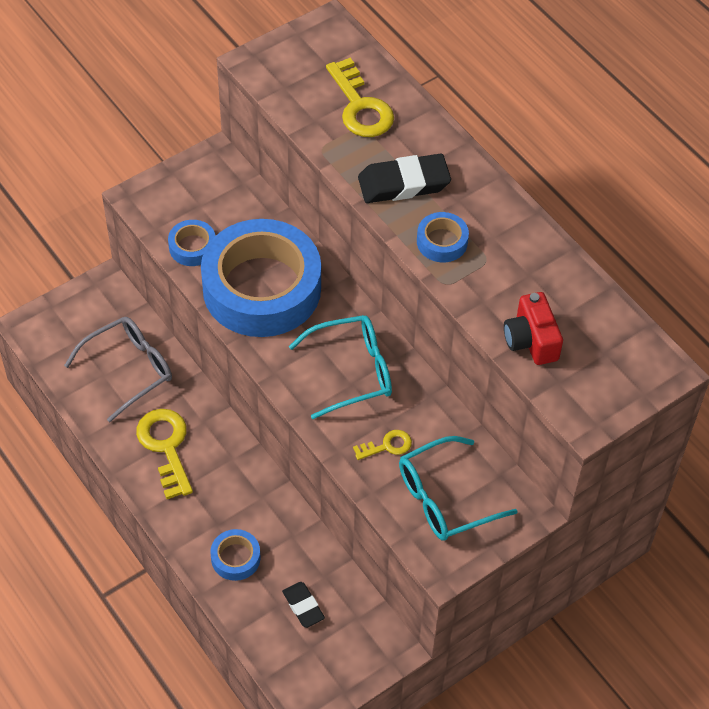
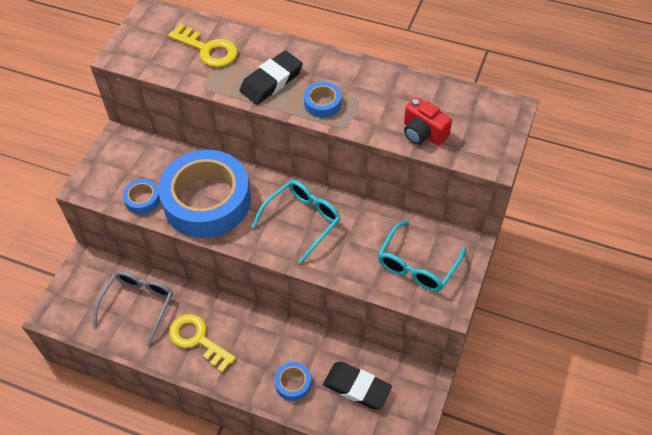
camera: 30 degrees left, 0 degrees up
(303, 606) = (357, 387): black eraser -> black eraser, size x1.71
(387, 446) = (358, 253): yellow key -> none

